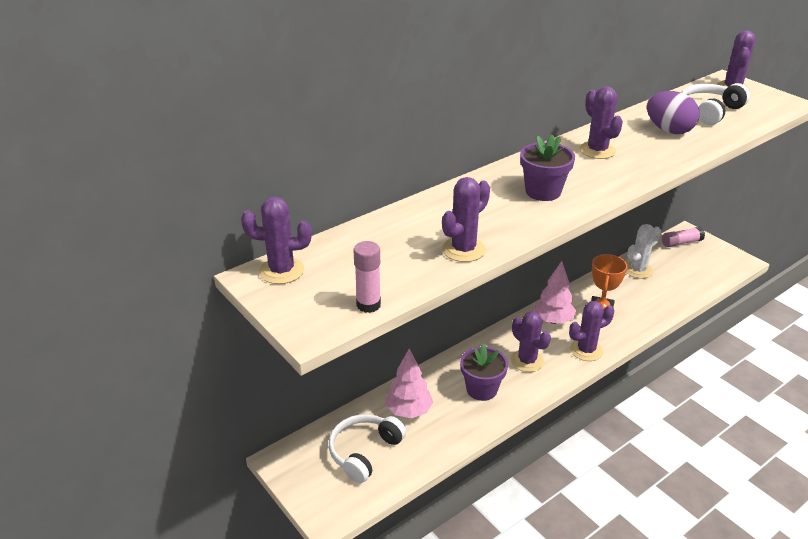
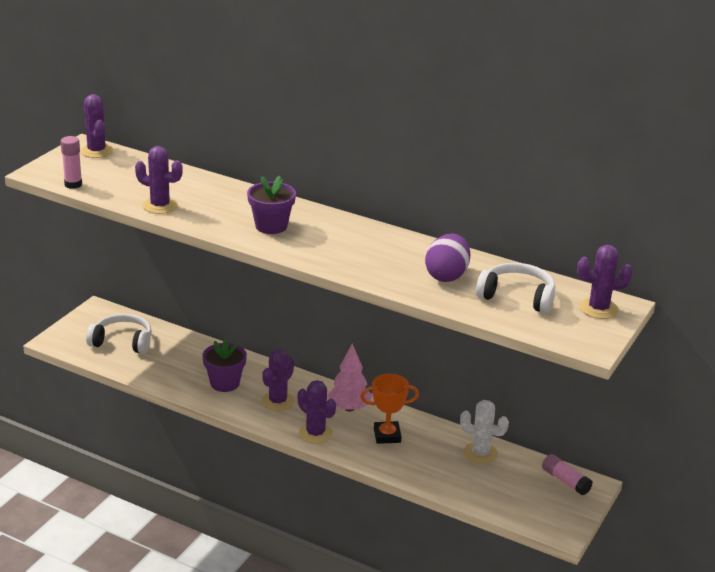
camera: 65 degrees right, 5 degrees down
(408, 411) = (178, 352): pink tree -> none
(597, 150) = (369, 243): purple cactus -> none

